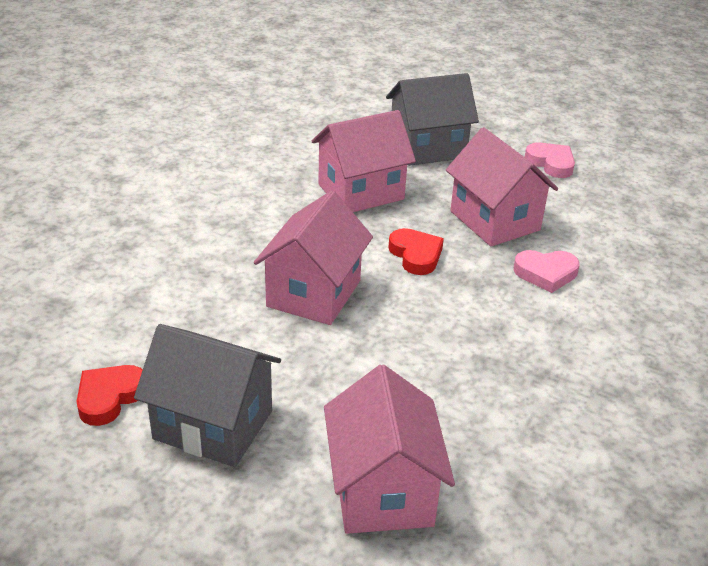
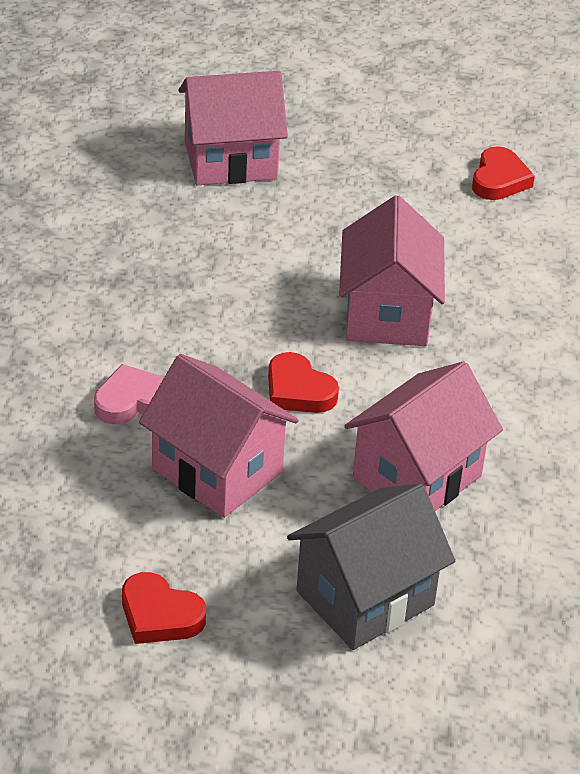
camera: 160 degrees right, 5 degrees up
(213, 425) = (396, 177): grey house -> none
(383, 490) = (230, 160): pink house -> pink house turned 75 degrees counterclockwise
(551, 163) = (159, 615): pink heart -> red heart

